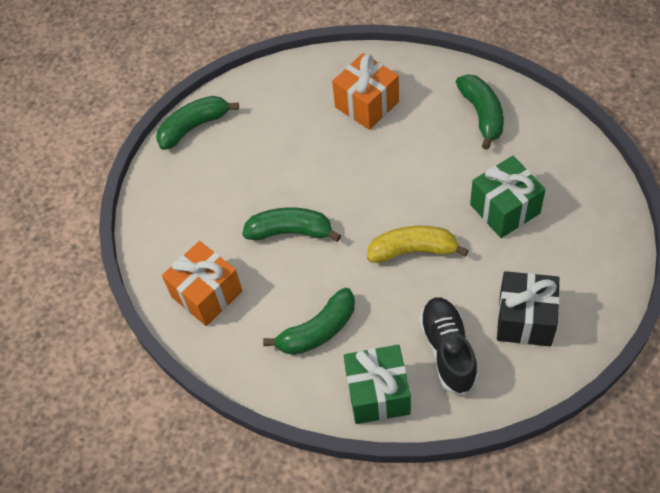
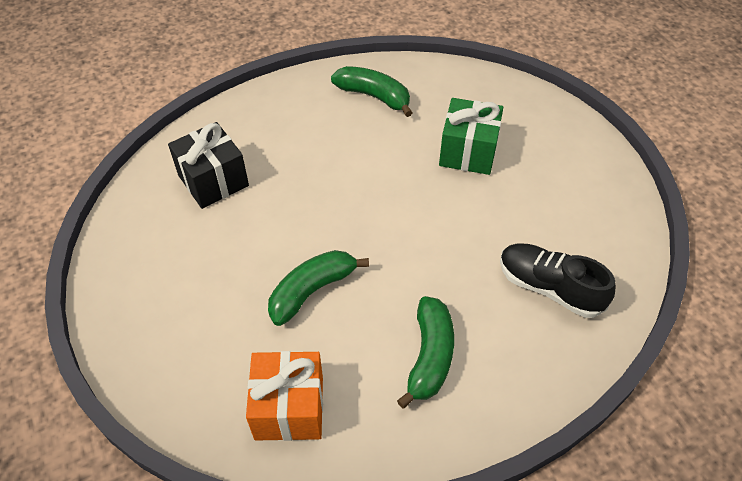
camera: 50 degrees left, 5 degrees down
(194, 127) = (113, 264): green banana -> none
(366, 104) = (269, 144): orange gift -> none
(378, 393) = (537, 368): green gift -> none
(413, 250) = (435, 231): yellow banana -> none
(525, 319) = (574, 221): black gift -> black gift (213, 180)

